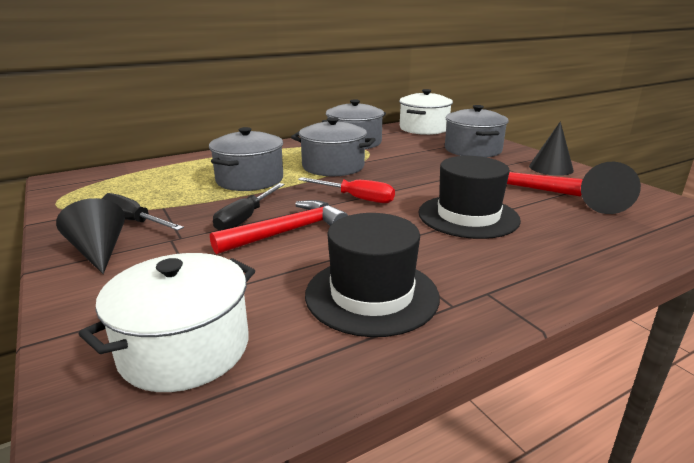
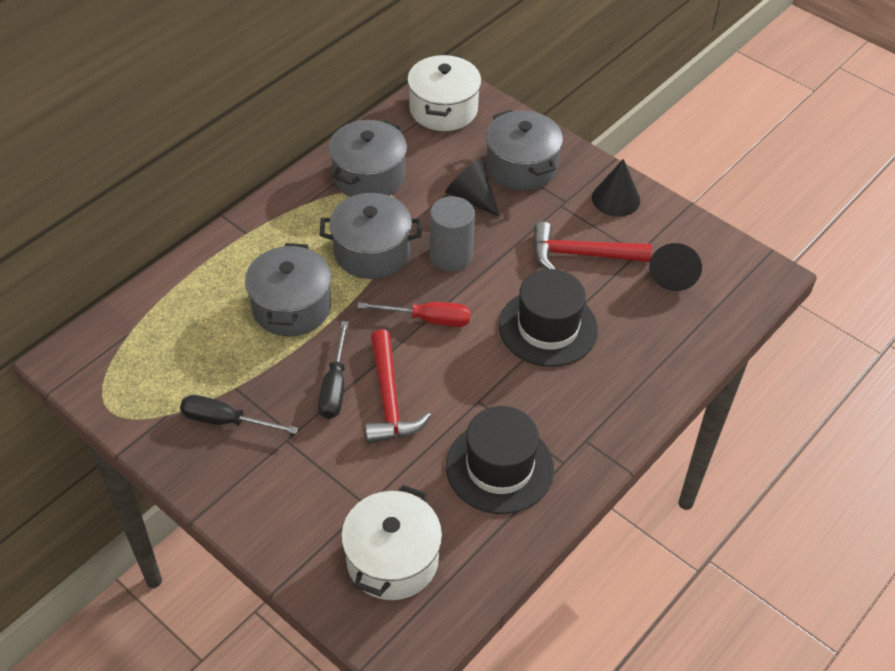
camera: 20 degrees left, 25 degrees up
(99, 252) = (233, 476): black cone -> black cone (471, 198)
(287, 232) = (389, 399): red hammer -> red hammer turned 135 degrees clockwise
(395, 175) = (451, 256): none -> grey cylinder

